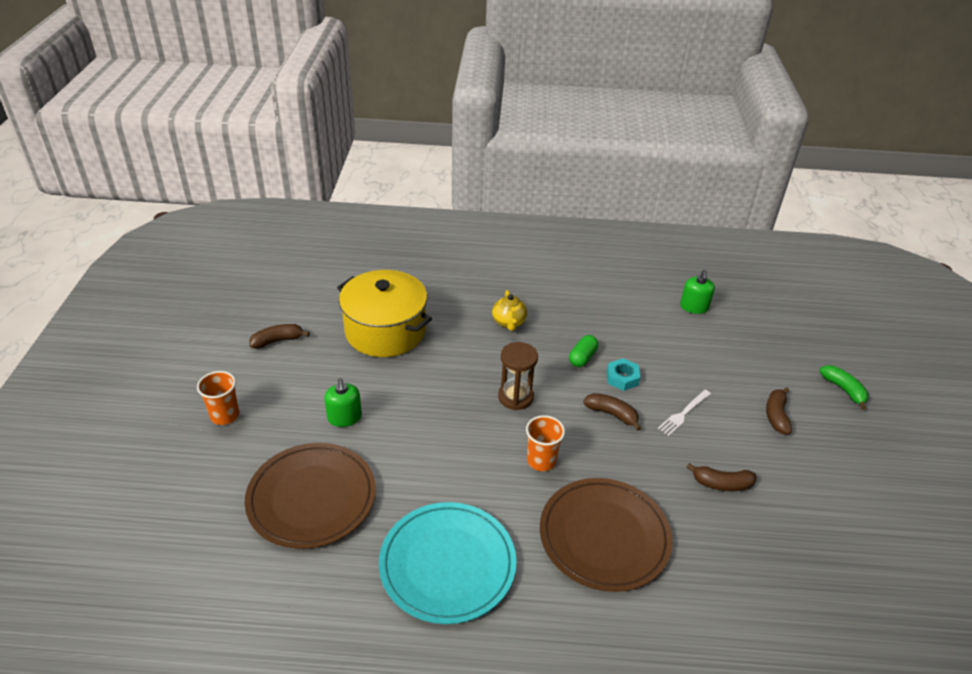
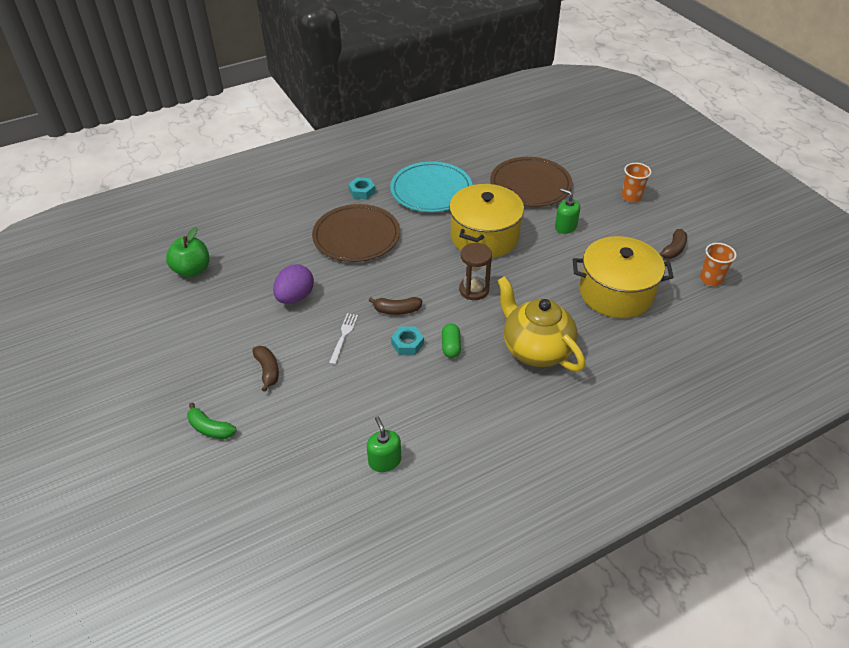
camera: 150 degrees right, 5 degrees up
(446, 452) = (484, 236): none -> yellow pot
(509, 322) = (536, 349): yellow teapot -> yellow teapot, size x2.03
(541, 461) = (422, 258): orange cup -> orange cup (711, 279)
(549, 621) = (362, 191): none -> turquoise nut
(722, 484) = (295, 297): brown banana -> purple egg
(858, 596) = (192, 270): none -> green apple

